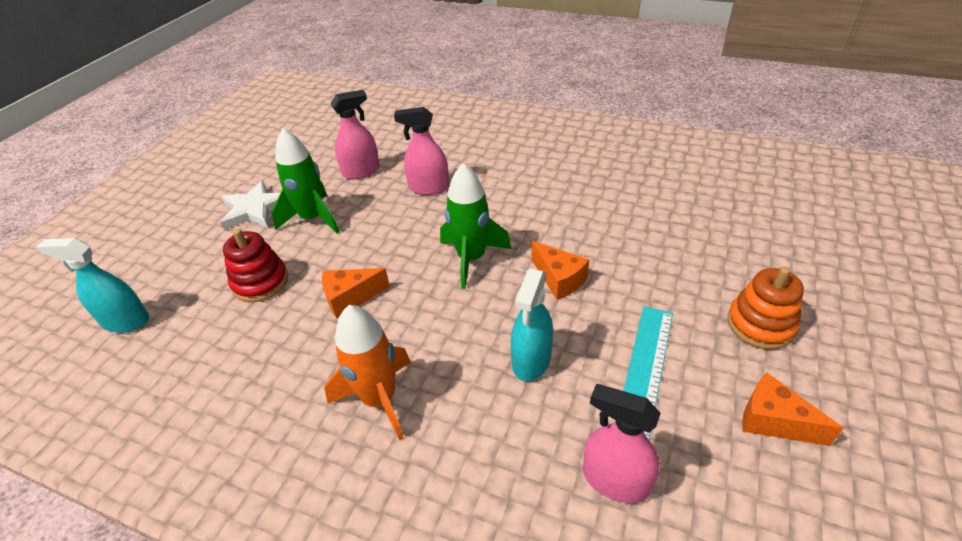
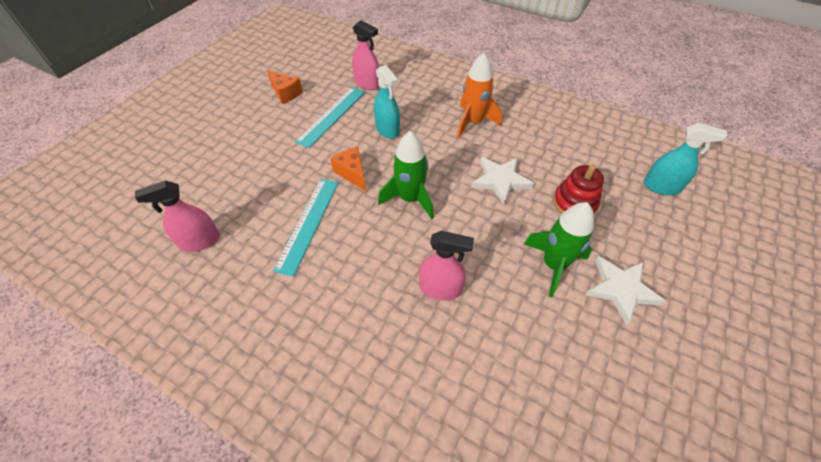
camera: 175 degrees left, 10 degrees up
(350, 298) = (500, 181): orange cheese -> white star
(361, 171) = (519, 333): pink spray bottle -> pink spray bottle (200, 241)
(531, 360) = (387, 129): turquoise spray bottle -> turquoise spray bottle turned 120 degrees clockwise
(583, 217) = (308, 224): none -> turquoise ruler
(760, 324) = (251, 130): orange stacking toy -> none

